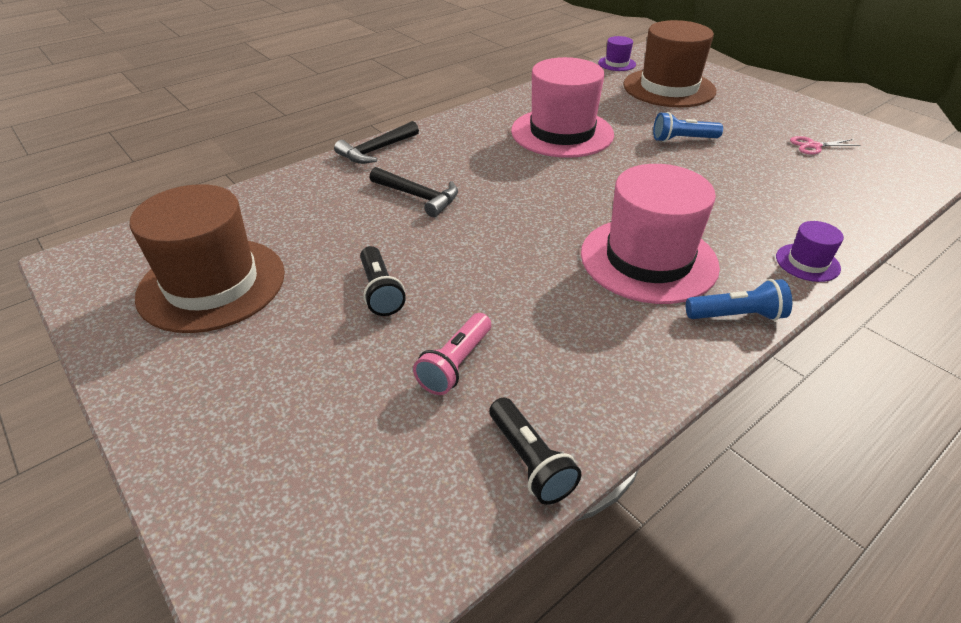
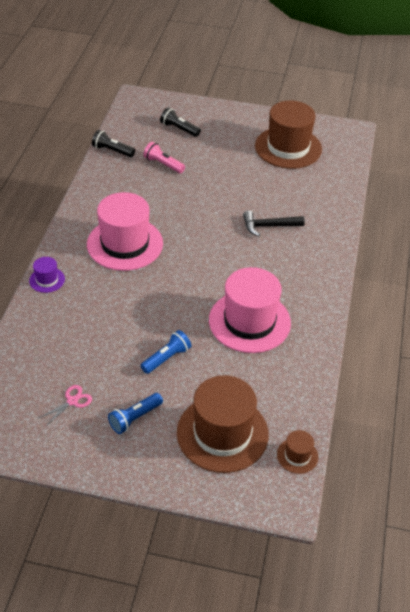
camera: 140 degrees right, 5 degrees up
(376, 150) = (334, 245): black hammer -> none
(380, 291) = (222, 175): black flashlight -> black flashlight (179, 129)
(455, 364) = (163, 164): pink flashlight -> pink flashlight turned 45 degrees counterclockwise
(616, 64) = (297, 455): purple hat -> brown hat
(736, 316) = (70, 232): blue flashlight -> blue flashlight (135, 418)

